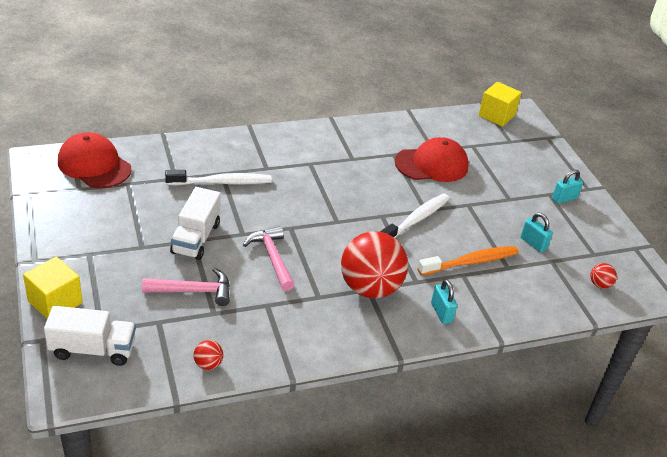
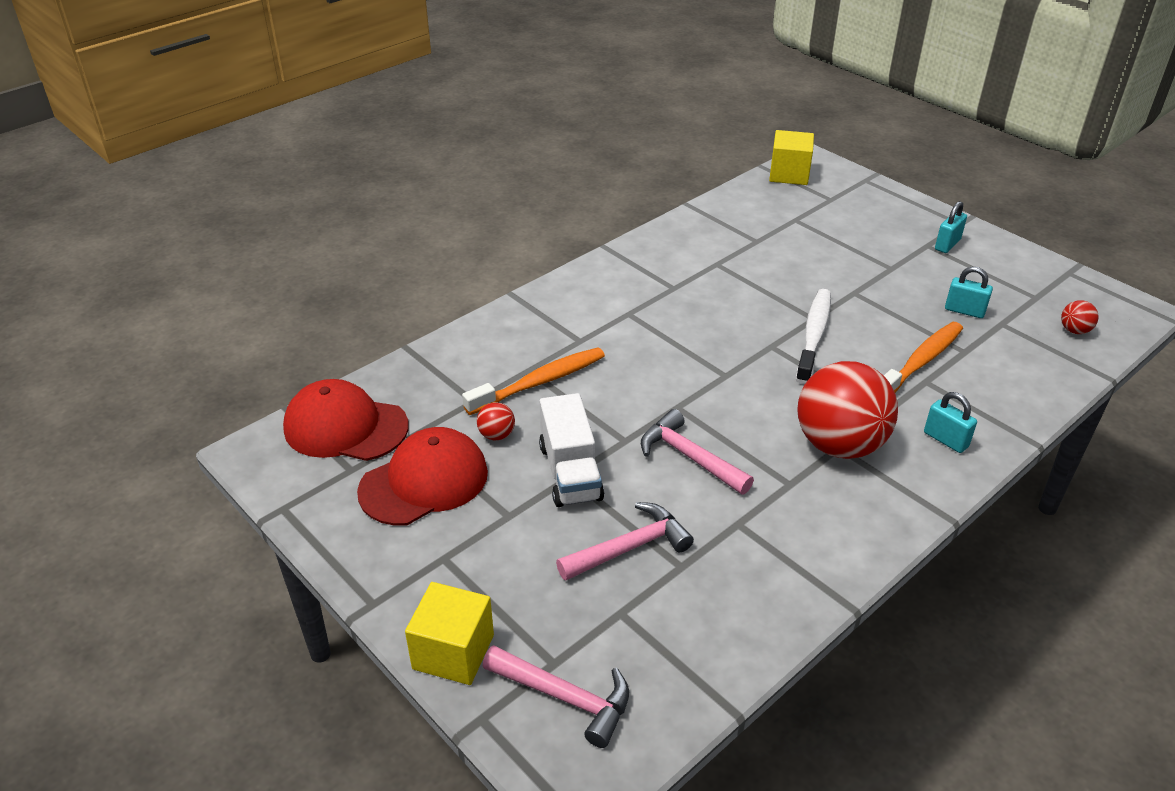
camera: 20 degrees left, 0 degrees up
(93, 349) = (565, 697): white truck -> pink hammer
(208, 364) = (736, 642): red ball -> red ball (496, 435)
(222, 182) = (539, 382): white toothbrush -> orange toothbrush
(432, 164) = (771, 259): red cap -> red cap (424, 481)

